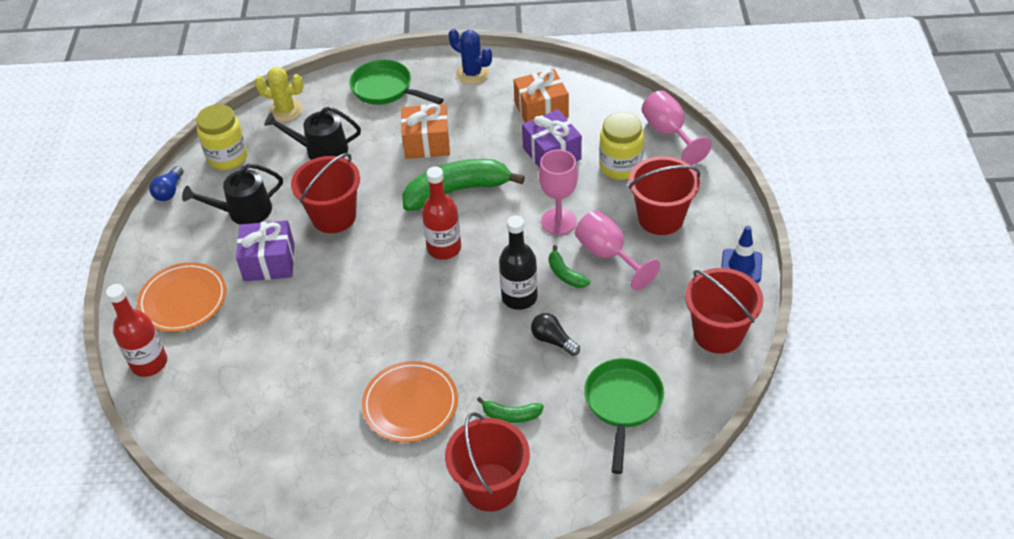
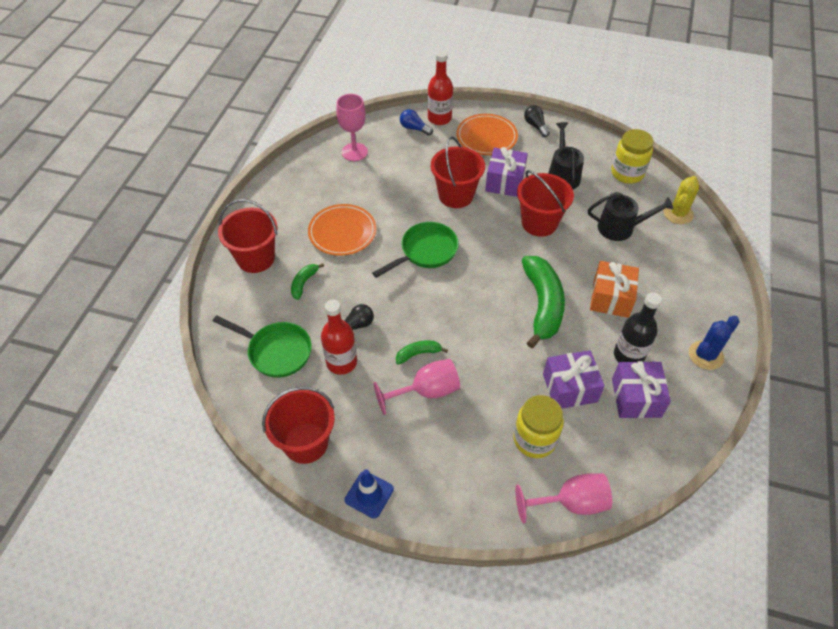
camera: 105 degrees right, 5 degrees up
(150, 255) = (535, 126): none -> black light bulb
(169, 191) = (598, 140): blue light bulb -> blue light bulb (414, 128)
(321, 150) = (620, 228): black watering can -> black watering can turned 75 degrees clockwise
(386, 89) = (693, 284): green pan -> green pan (425, 252)
(444, 248) = (479, 282): red bottle -> red bottle (341, 362)
(519, 297) = (408, 316): black bottle -> black bottle (628, 355)
(541, 110) = (636, 398): orange gift -> purple gift
(558, 221) = (480, 367): pink goblet -> pink goblet (354, 152)
(660, 218) = (454, 449): red bucket -> red bucket (456, 195)

